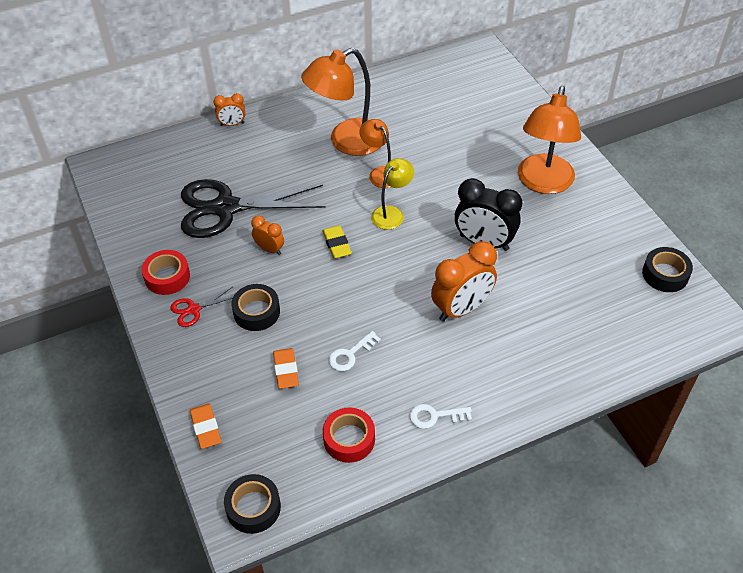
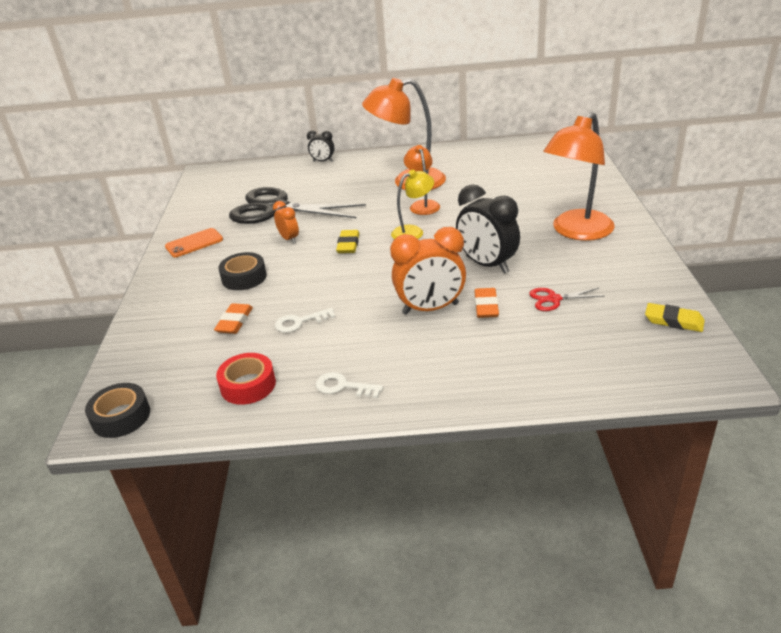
camera: 25 degrees right, 15 degrees down
(167, 277) = (194, 243): red tape -> orange phone
(194, 309) = (196, 267): red scissors -> red scissors (554, 299)
(206, 428) = (135, 348): orange eraser -> orange eraser (486, 306)
(232, 124) = (323, 161): orange clock -> black clock
(665, 274) = (673, 321): black tape -> yellow eraser

